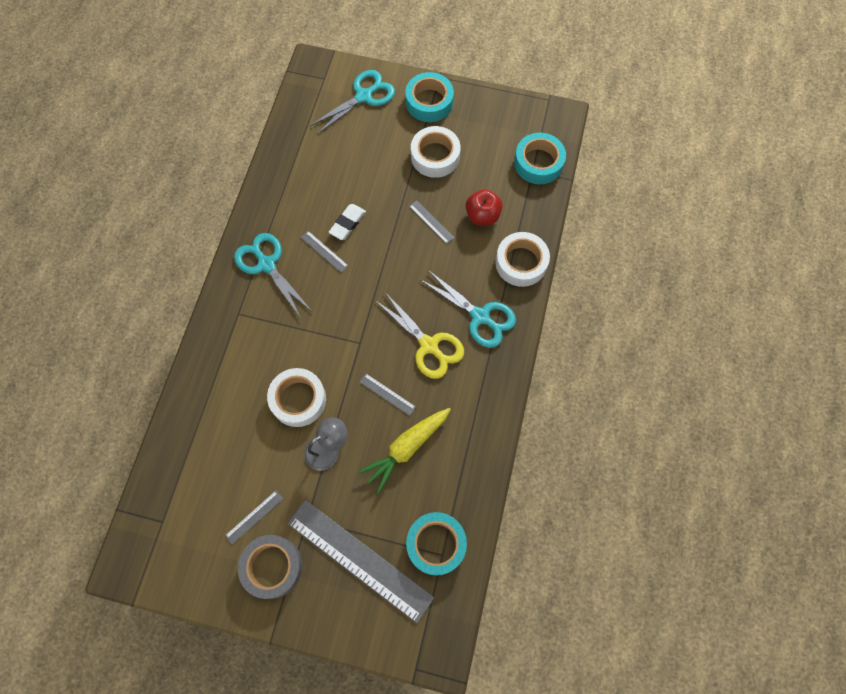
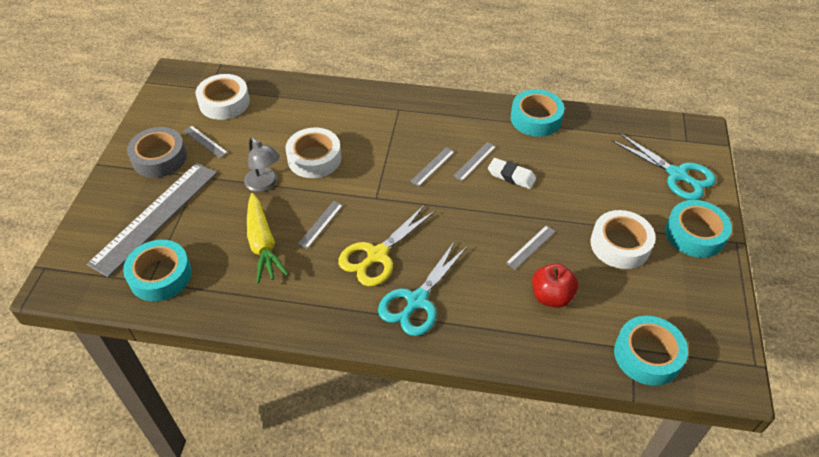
camera: 85 degrees right, 20 degrees down
(267, 264) = (452, 122): turquoise scissors -> none
(275, 190) = (536, 118): none -> turquoise tape
(325, 289) = (432, 166): none -> grey ruler
(406, 448) = (262, 244): yellow carrot -> yellow carrot turned 150 degrees counterclockwise
(521, 263) = (495, 340): white tape -> white tape (224, 102)

